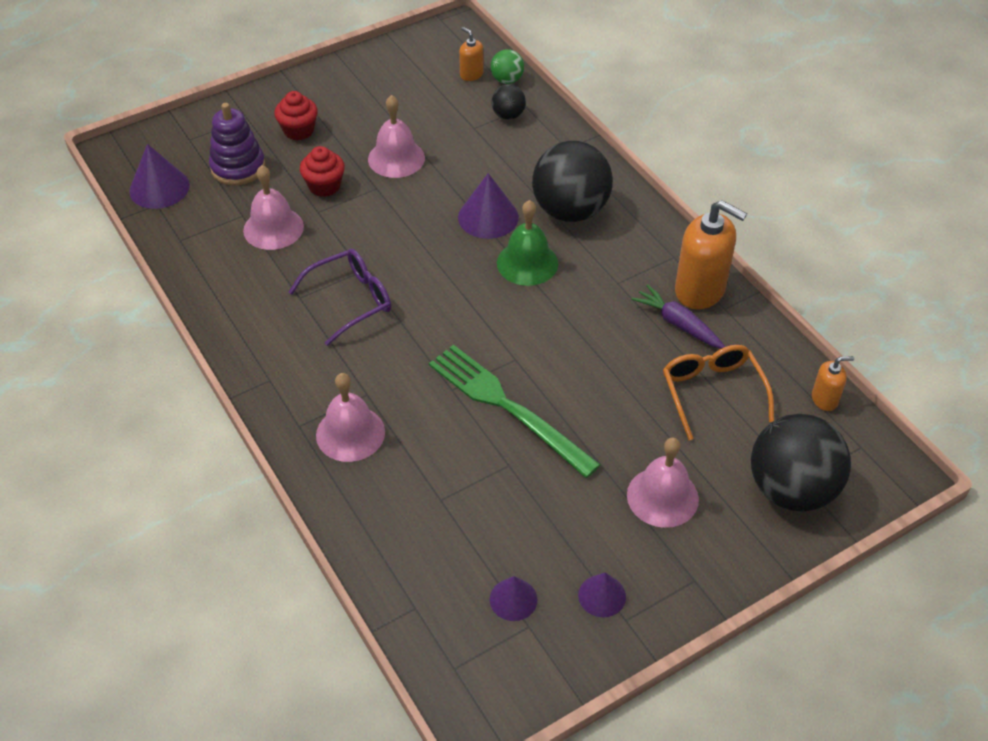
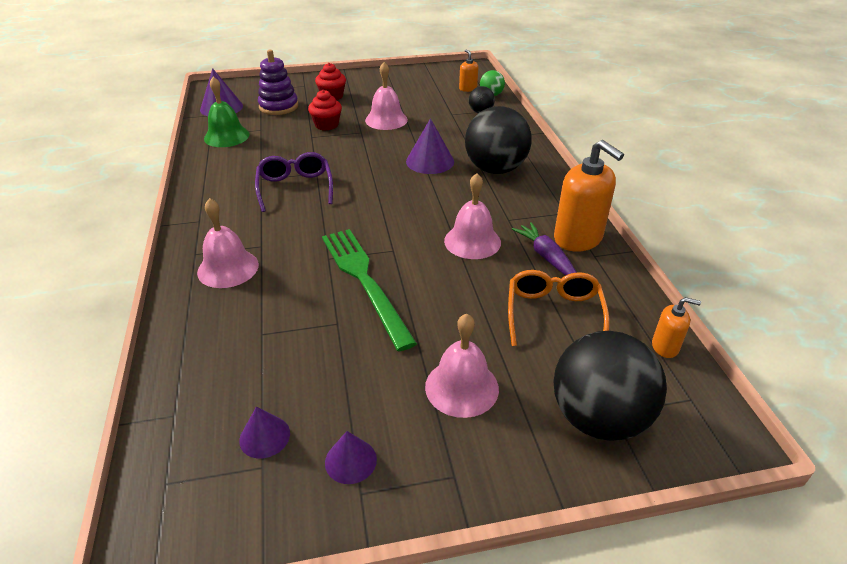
camera: 20 degrees right, 10 degrees down
(273, 228) = (275, 139): pink bell -> pink bell (472, 241)
(351, 300) = (295, 188): purple glasses -> purple glasses turned 90 degrees counterclockwise
(527, 263) = (442, 193): green bell -> green bell (226, 136)

